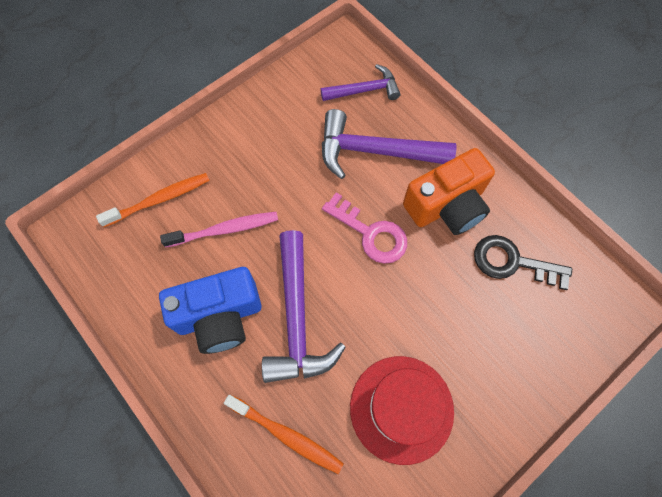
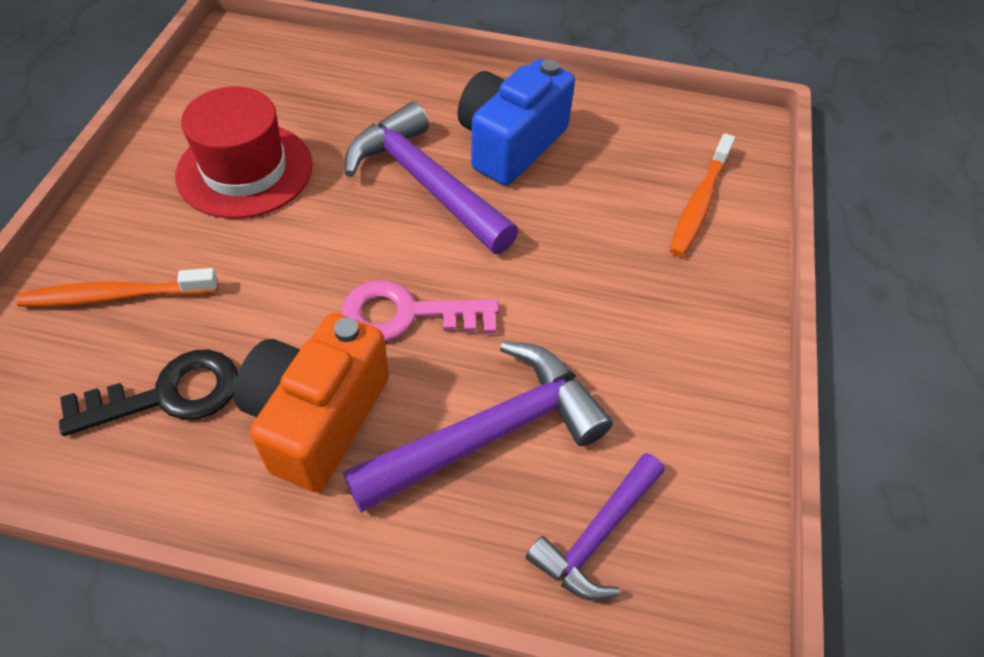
camera: 140 degrees right, 15 degrees down
(225, 229) = (592, 216): pink toothbrush -> none
(287, 435) = (355, 99): orange toothbrush -> orange toothbrush (116, 296)

